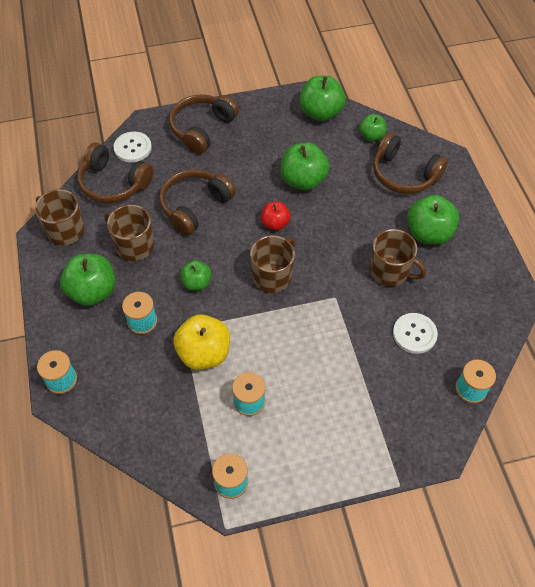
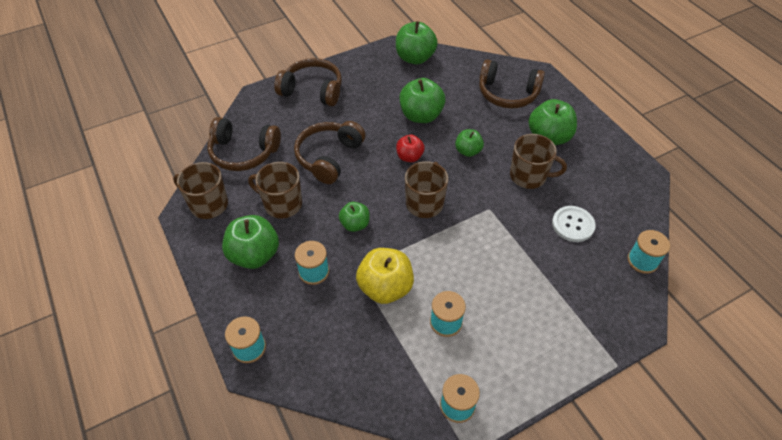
camera: 15 degrees left, 5 degrees down
(132, 148) = (252, 118): white button -> none
(202, 129) = (312, 90): brown headphones -> brown headphones turned 90 degrees clockwise
(371, 136) = (466, 68): green apple -> green apple (468, 151)

